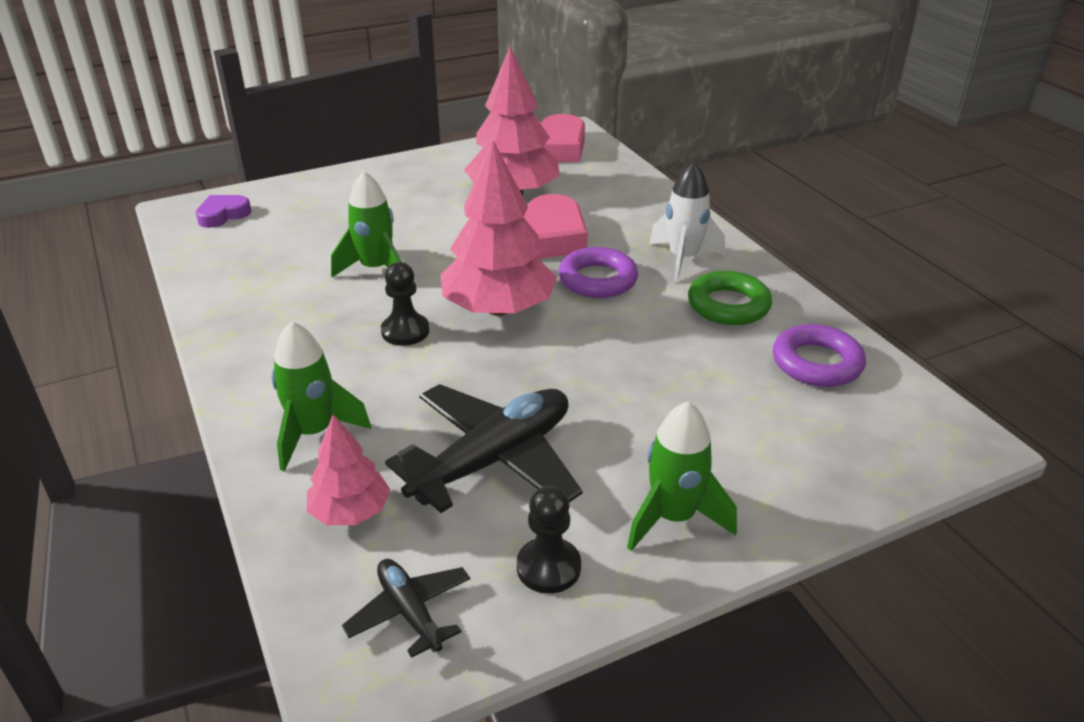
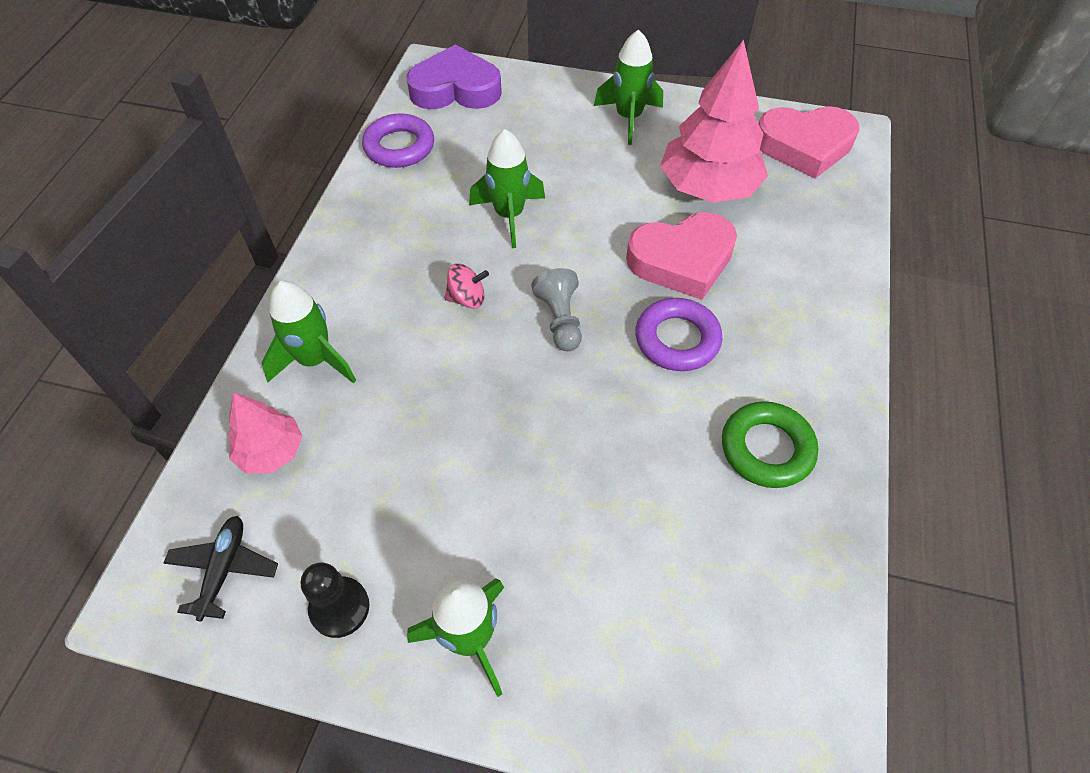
camera: 40 degrees right, 20 degrees up
(223, 215) = (455, 89): purple heart -> purple heart, size x1.81
(402, 179) = (628, 118): none -> green rocket
(405, 331) = (467, 299): black pawn -> pink spinning top
(493, 460) = (402, 477): black plane -> none
(498, 309) = (560, 320): pink tree -> grey pawn
(683, 259) = (784, 364): white rocket -> none
(817, 363) = (776, 577): purple ring -> purple ring (399, 147)

